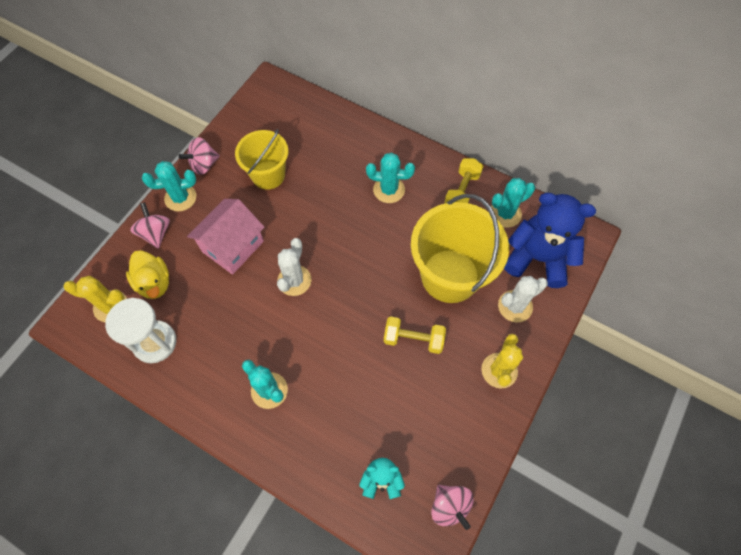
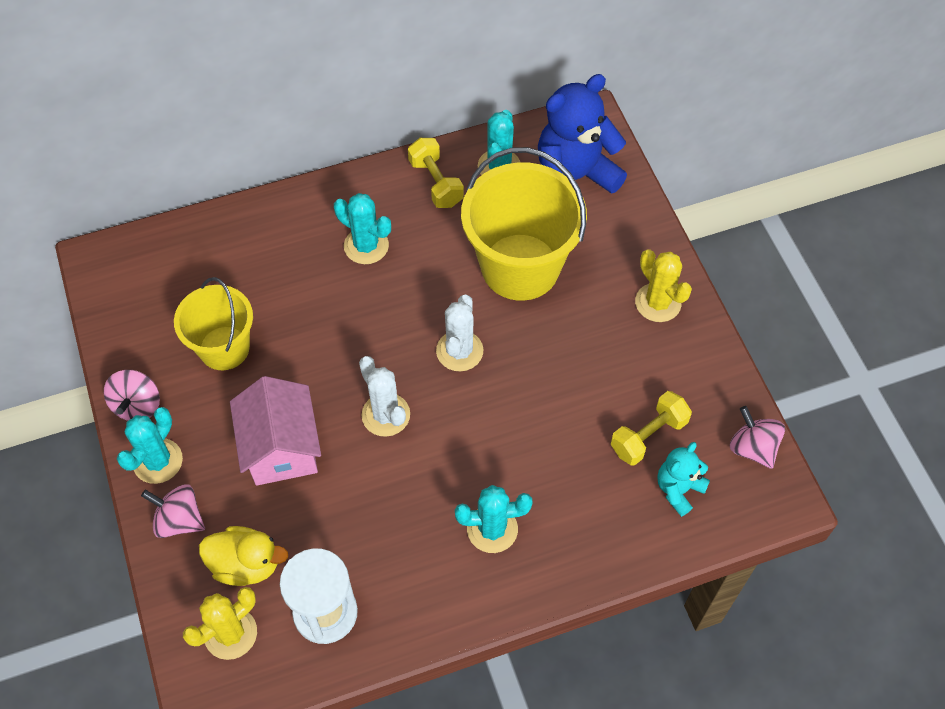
camera: 50 degrees left, 5 degrees down
(389, 190) = (366, 246): turquoise cactus -> turquoise cactus turned 75 degrees clockwise
(413, 339) = (558, 352): yellow dumbbell -> yellow dumbbell (648, 436)
(449, 506) = (752, 448): pink spinning top -> pink spinning top turned 135 degrees counterclockwise
(515, 306) = (605, 237): white cactus -> white cactus (459, 351)

